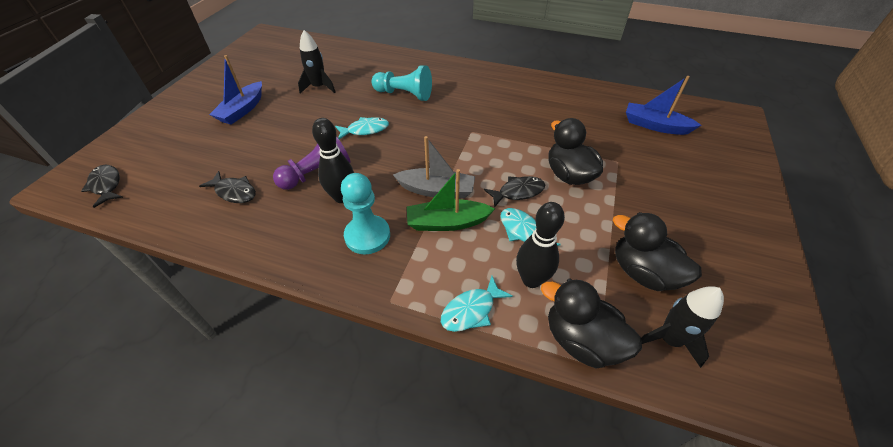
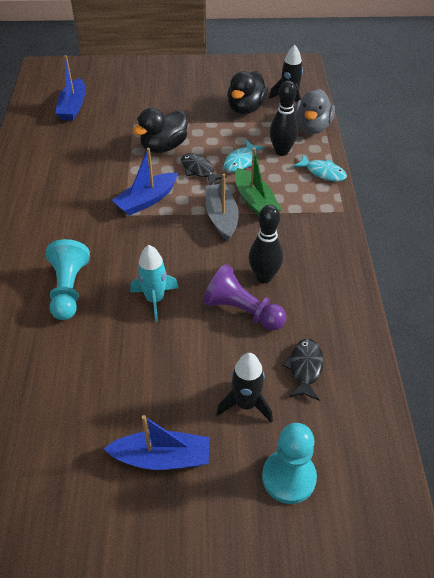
camera: 110 degrees left, 0 degrees up
(106, 185) = (370, 515): black fish -> none
(319, 87) = (76, 390): black rocket -> black rocket (246, 404)
(365, 130) = (155, 299): turquoise fish -> turquoise rocket
(367, 236) = (296, 243): turquoise pawn -> turquoise pawn (288, 477)
(485, 147) = (146, 200): none -> blue boat
(581, 340) = (311, 128): black duck -> grey duck

